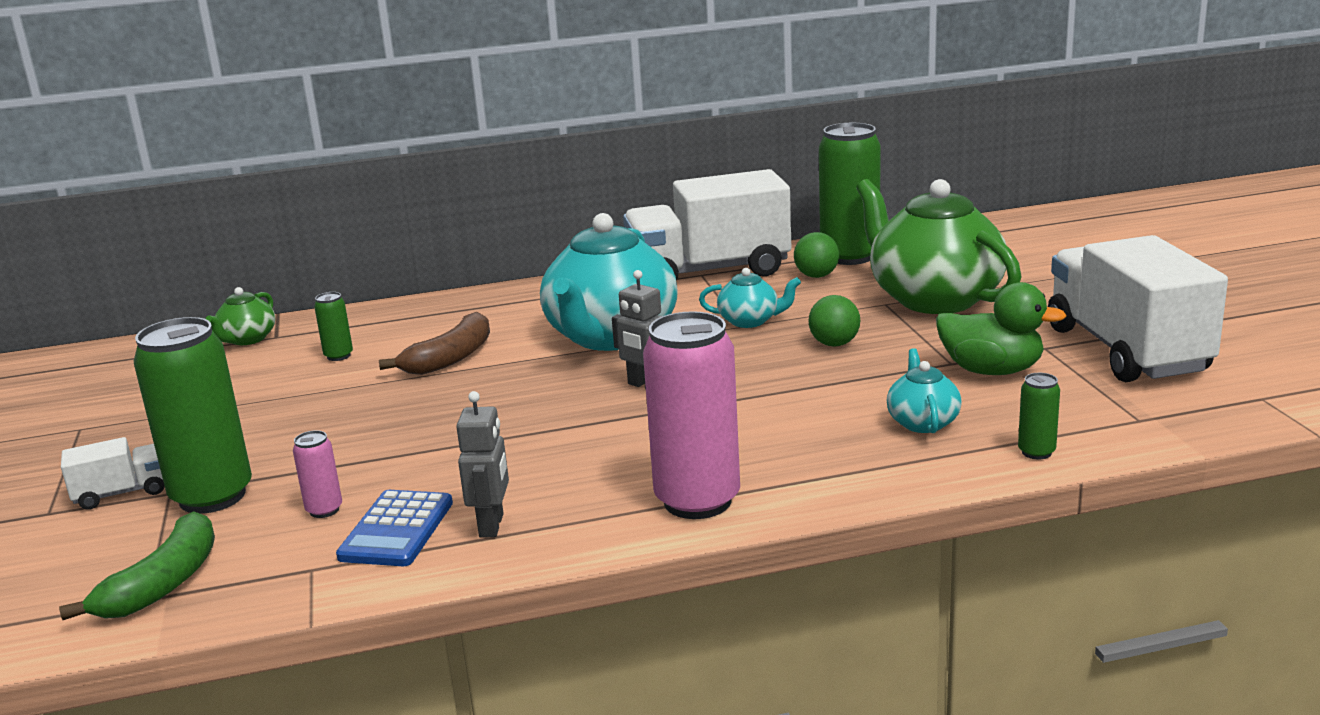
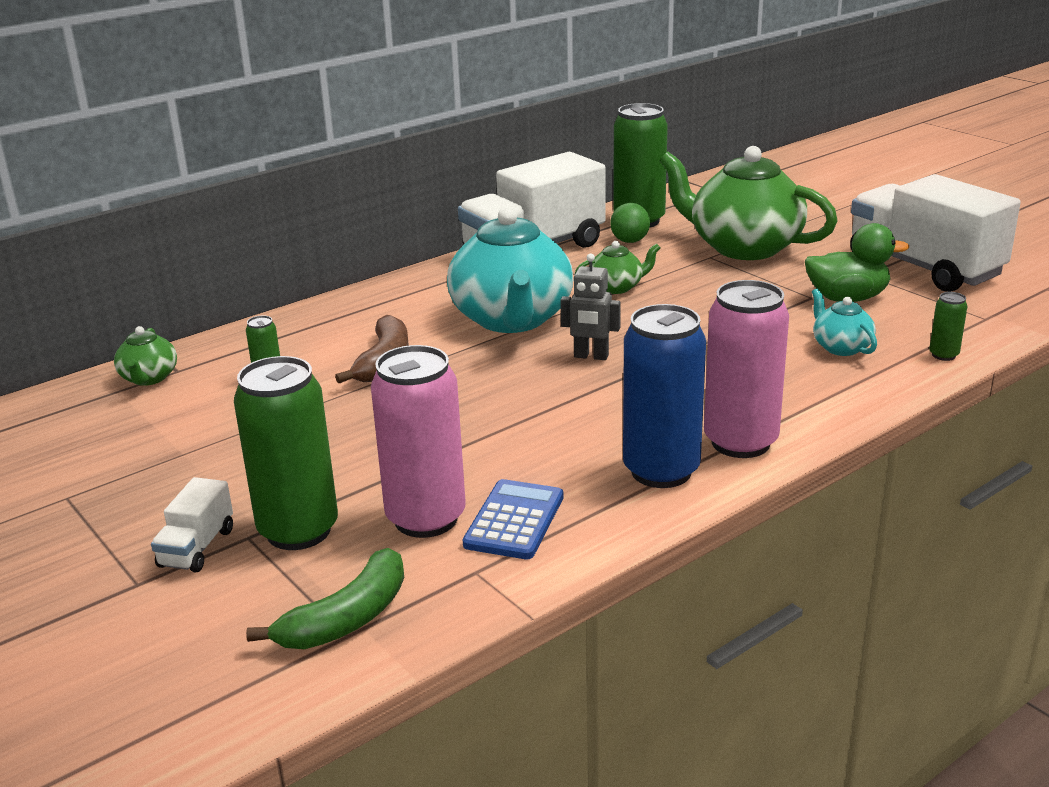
camera: 25 degrees left, 5 degrees up
(122, 493) = (197, 548): white truck -> white truck turned 150 degrees clockwise
(163, 583) = (347, 618): green banana -> green banana turned 45 degrees clockwise
(324, 510) = (426, 519): pink can -> pink can, size x2.27
(396, 530) = (514, 521): blue calculator -> blue calculator turned 150 degrees counterclockwise
(492, 525) = (595, 498): grey robot -> none
(585, 513) = (661, 471): none -> blue can
(750, 321) = (617, 287): turquoise teapot -> green teapot
(834, 344) = (706, 296): green ball -> none

